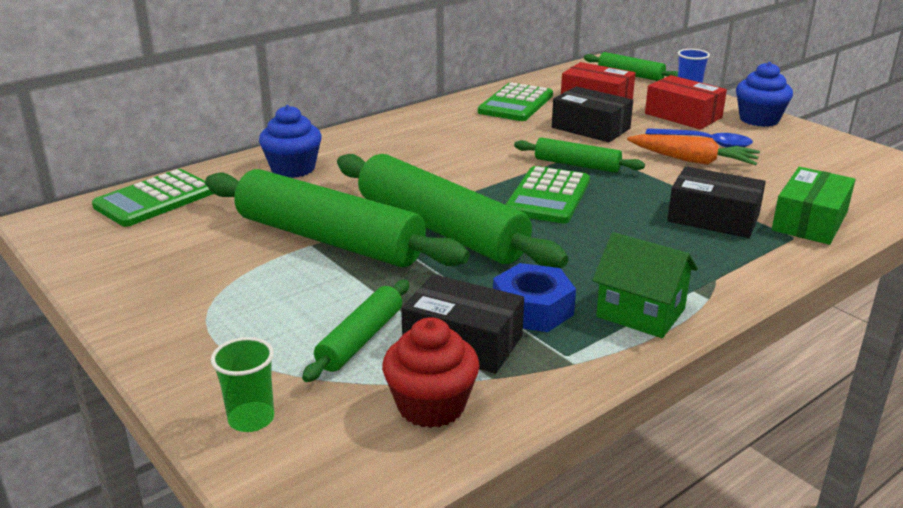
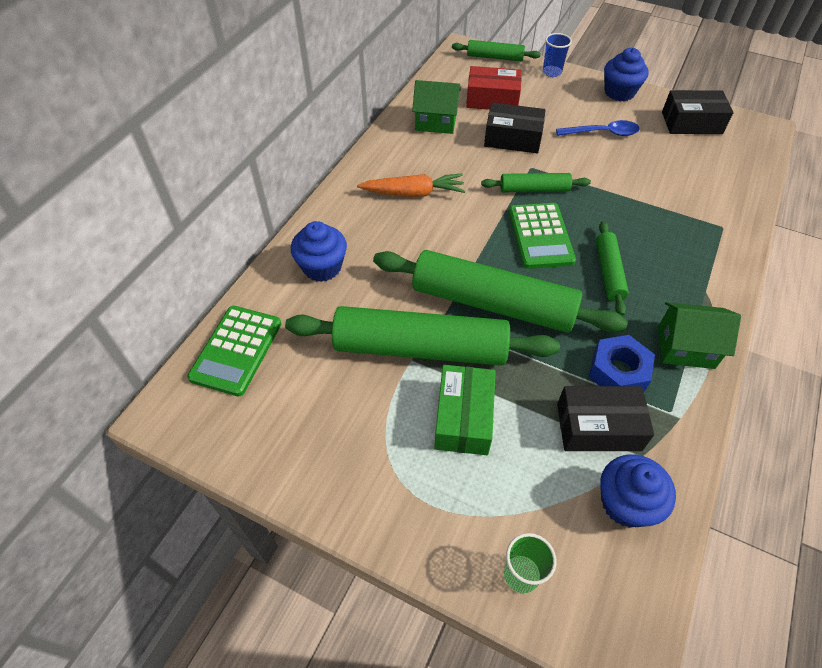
camera: 25 degrees left, 25 degrees up
(360, 339) = (530, 455): green rolling pin -> green rolling pin (609, 272)
(431, 406) = (626, 503): red cupcake -> blue cupcake
(516, 104) = (436, 122): green calculator -> green house
(683, 115) = (566, 102): red box -> none
(692, 160) = (607, 158): orange carrot -> orange carrot (413, 193)
(713, 218) = (663, 223): black box -> black box (691, 123)
(810, 221) = (722, 205): green box -> green box (463, 417)

